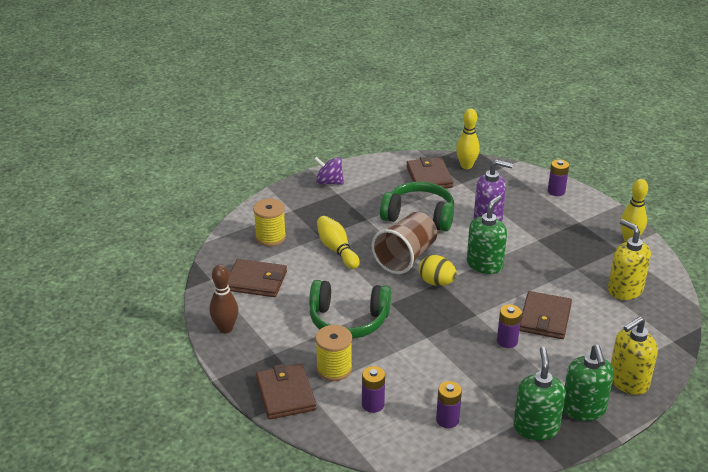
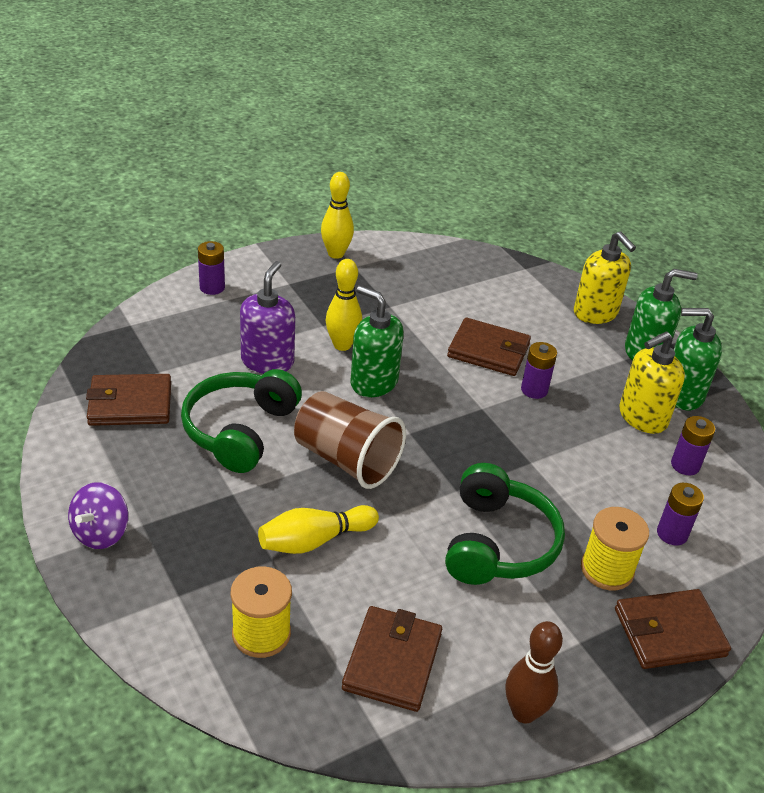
camera: 90 degrees left, 5 degrees up
(436, 282) = (411, 435): yellow egg -> none
(466, 166) = (112, 358): yellow bowling pin -> yellow bowling pin (342, 345)
(624, 290) = (435, 279): yellow soap dispenser -> yellow soap dispenser (642, 417)

